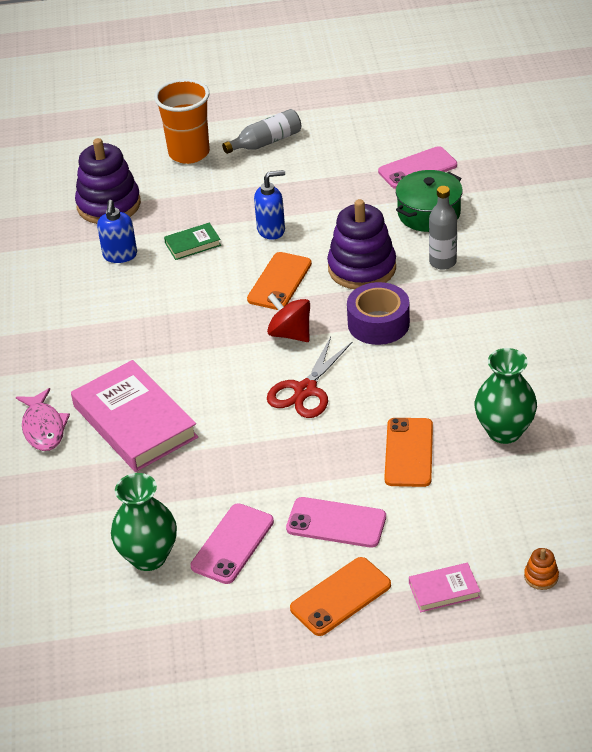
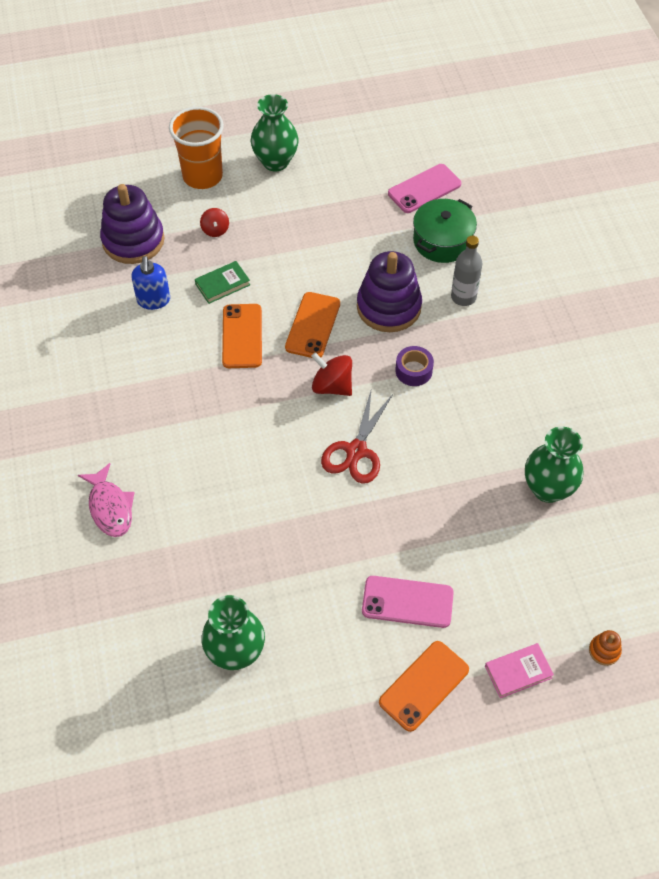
camera: 10 degrees left, 15 degrees up
(135, 421) = (198, 495): pink book -> none
(194, 198) = (215, 230): none -> red spinning top
(232, 544) = (313, 632): pink phone -> none
(266, 142) = (275, 162): grey bottle -> green vase
(271, 230) = (296, 265): blue soap dispenser -> none
(378, 323) = (413, 371): purple tape -> purple tape, size x0.64
(409, 452) = (463, 518): orange phone -> orange phone (242, 336)

